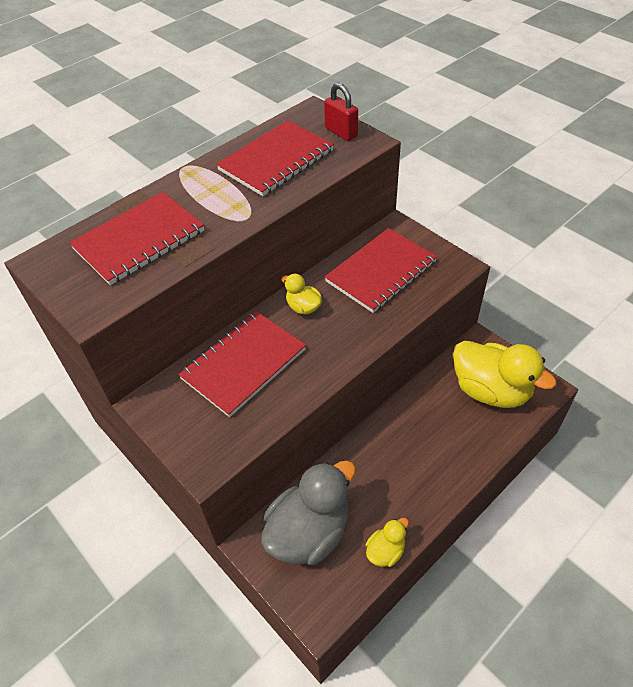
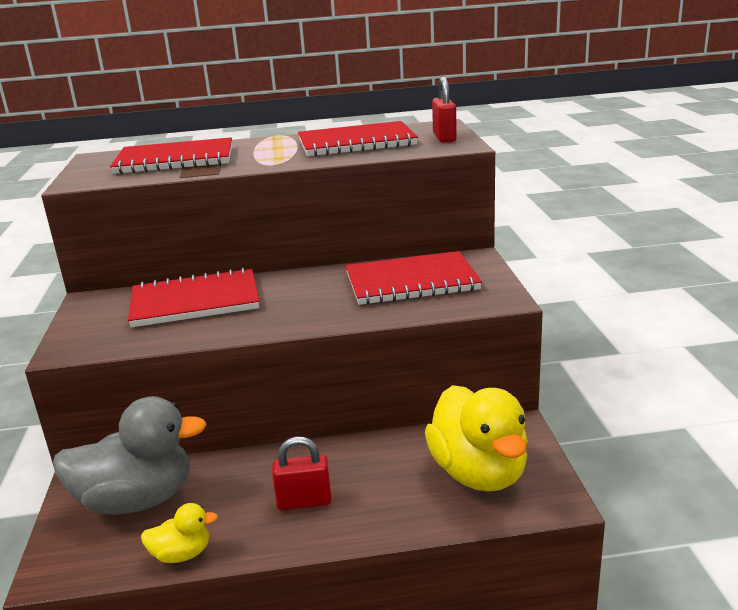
camera: 35 degrees right, 25 degrees down
(303, 307) = (301, 283): yellow duck -> none
(416, 469) = (304, 501): none -> red padlock

